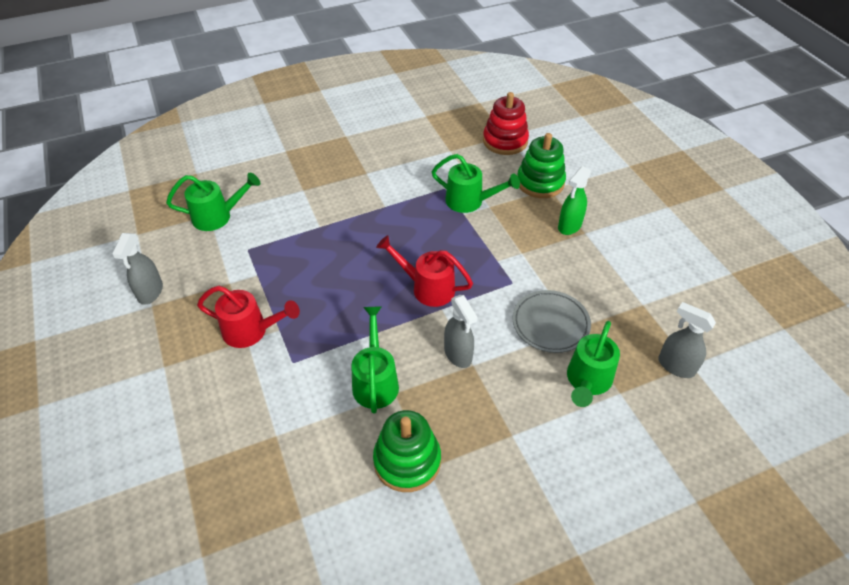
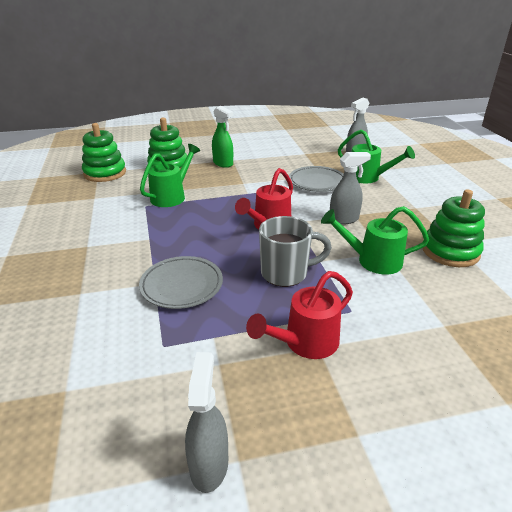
camera: 80 degrees left, 15 degrees down
(150, 292) = (209, 464): grey spray bottle -> grey spray bottle turned 105 degrees counterclockwise
(217, 216) = (77, 379): green watering can -> none
(251, 331) = (305, 343): red watering can -> red watering can turned 150 degrees counterclockwise
(317, 243) = (182, 285): none -> grey plate
(343, 310) = (286, 273): none -> grey mug
(505, 141) = (105, 173): red stacking toy -> green stacking toy

